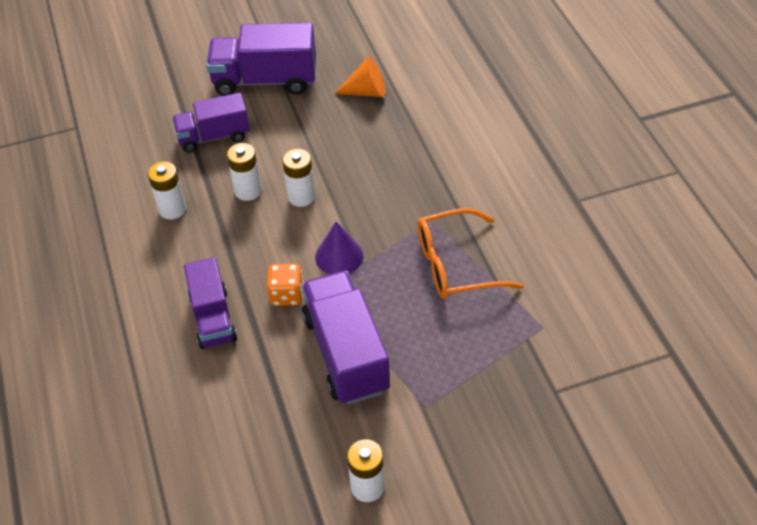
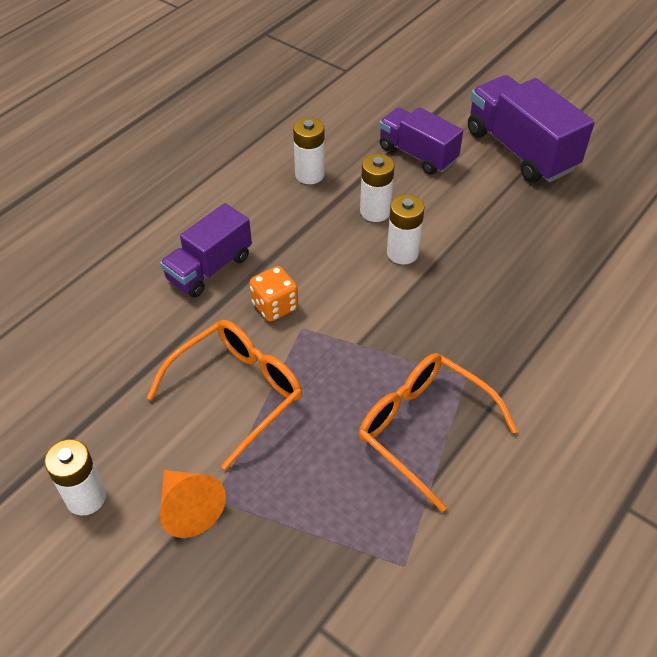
camera: 55 degrees right, 0 degrees up
(339, 256) = (354, 321): purple cone -> none
(346, 353) = (238, 391): purple truck -> orange glasses
(366, 92) = (586, 229): orange cone -> orange cone (189, 508)

